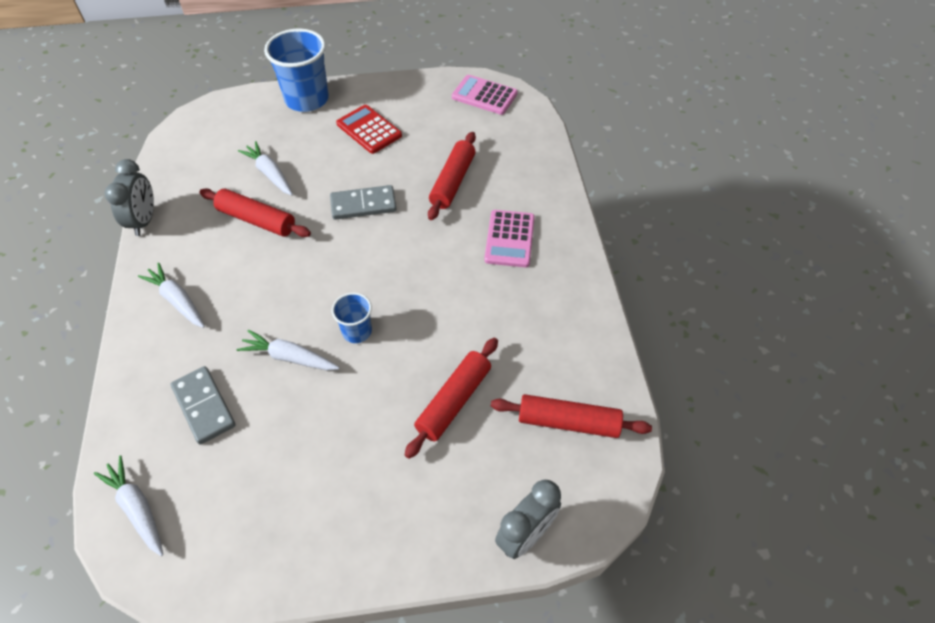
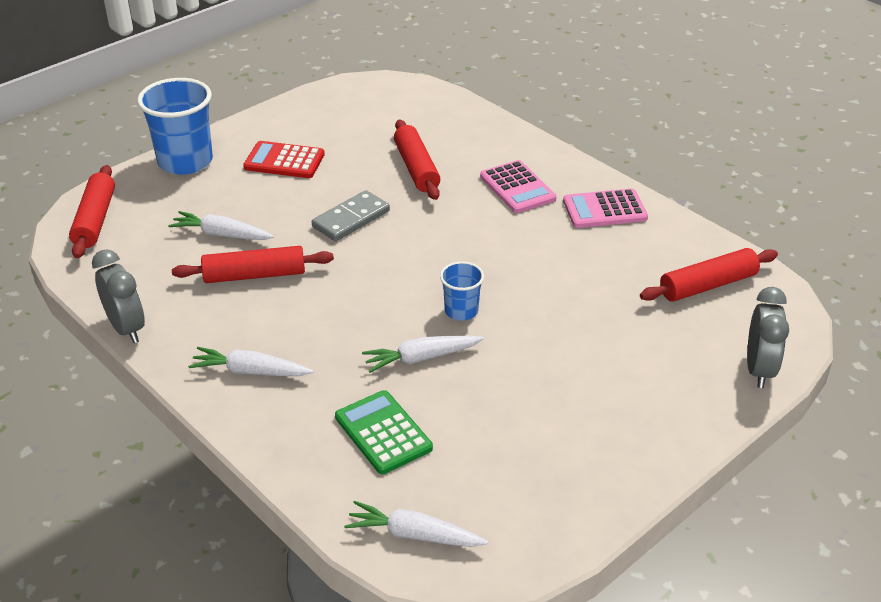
camera: 35 degrees left, 15 degrees down
(204, 406) = (383, 432): grey domino -> green calculator
(453, 401) = (603, 317): red rolling pin -> red rolling pin (95, 220)
(484, 95) = (368, 94): pink calculator -> pink calculator (604, 209)

